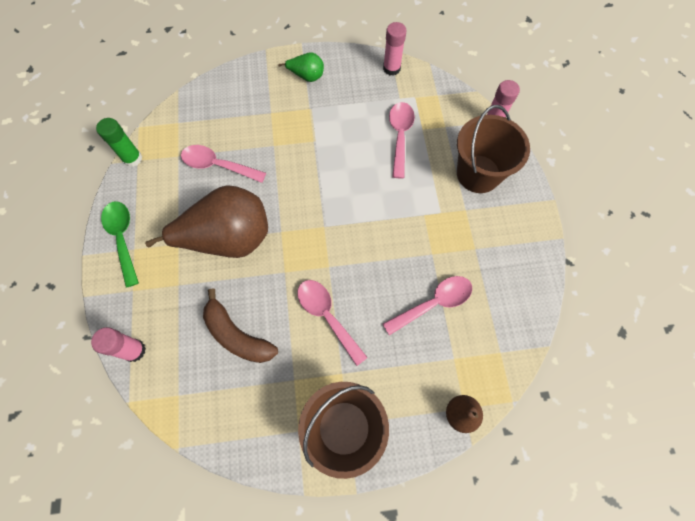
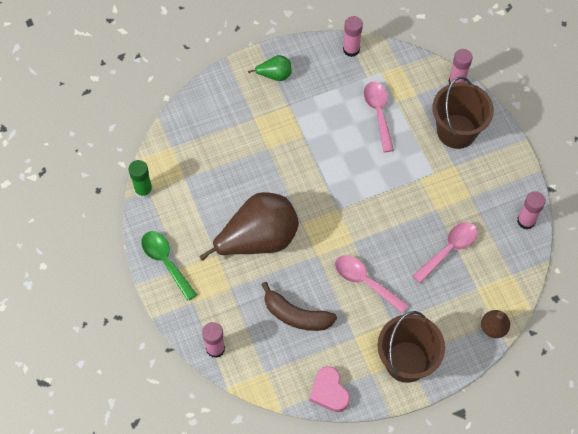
camera: 15 degrees left, 5 degrees down
(217, 165) = (224, 178): pink spoon -> none
(241, 441) = (329, 392): none -> pink heart
(531, 292) = (526, 221): none -> pink glue stick

